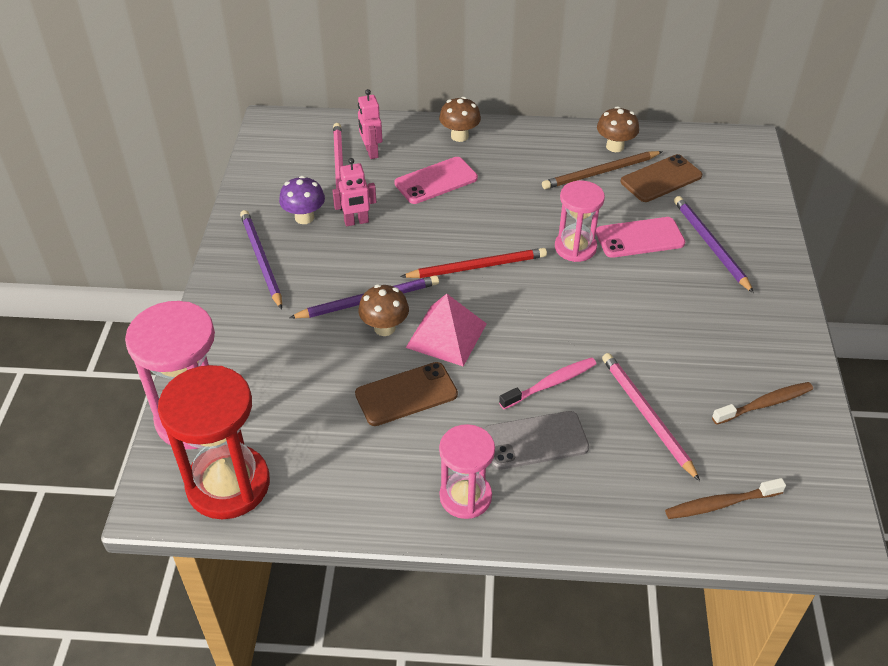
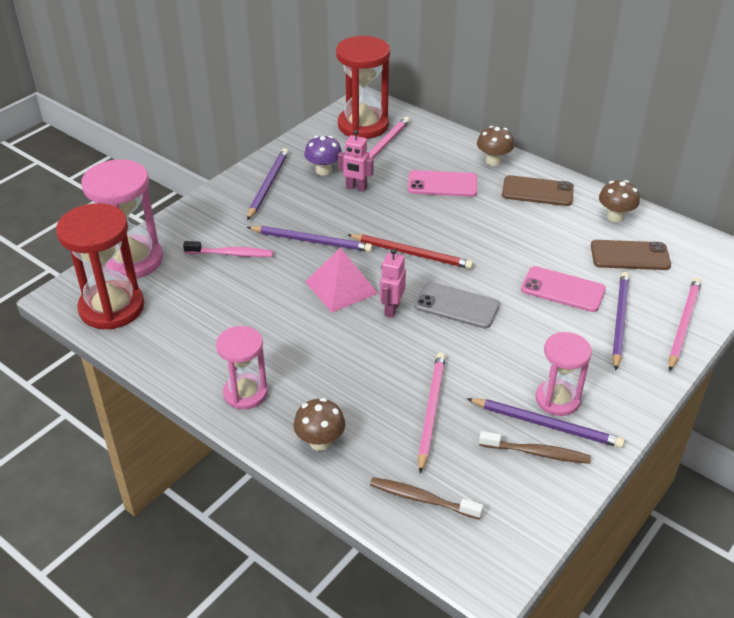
camera: 35 degrees right, 5 degrees down
(296, 150) = (363, 125): none -> red hourglass
(371, 152) = (415, 147): pink robot -> pink robot (391, 309)
(384, 328) = (304, 263): brown mushroom -> brown mushroom (320, 442)
(406, 394) = (274, 311): brown phone -> brown phone (537, 191)
(535, 441) = (330, 384): grey phone -> grey phone (456, 306)
(550, 384) = (381, 354): pink toothbrush -> pink toothbrush (231, 254)
(575, 247) = (501, 273): pink hourglass -> pink hourglass (557, 399)
(600, 172) = (581, 230): brown pencil -> none
(747, 373) = (546, 425): none -> purple pencil
(759, 223) = (683, 324): none -> pink pencil

